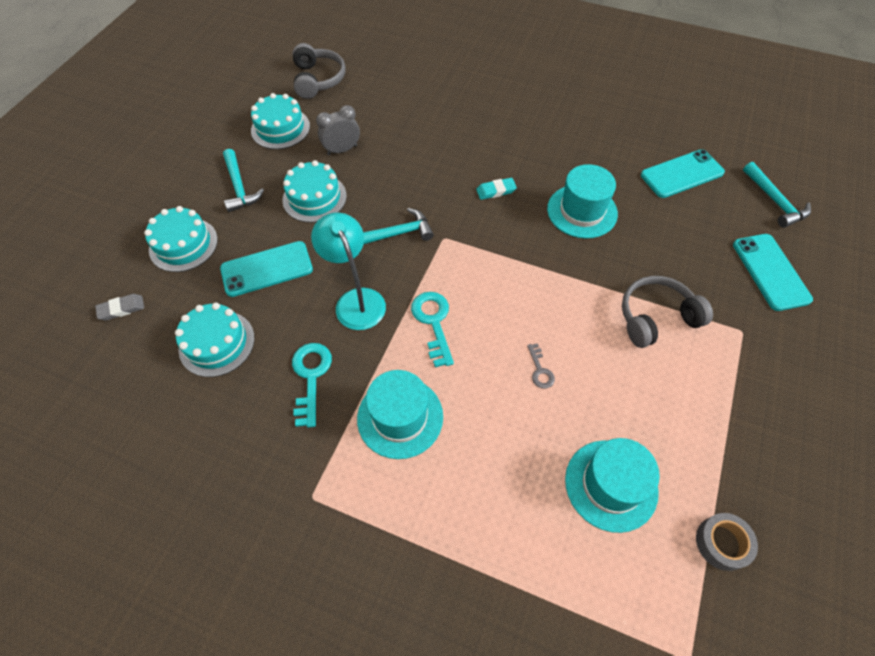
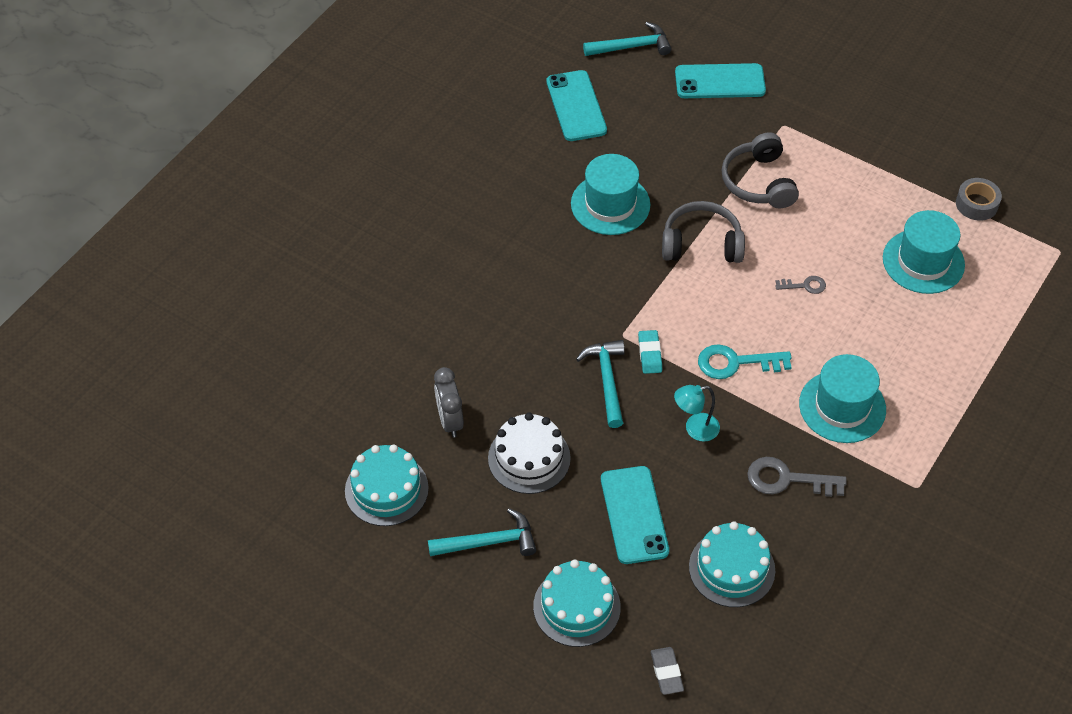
camera: 80 degrees left, 5 degrees down
(311, 377) = (787, 479): turquoise key -> grey key
(314, 198) = (529, 458): turquoise cake -> white cake
(318, 79) = (294, 437): grey headphones -> grey headphones (701, 244)
(356, 300) = (695, 429): turquoise lamp -> turquoise lamp, size x0.60
(496, 191) = (561, 274): turquoise eraser -> turquoise eraser (650, 354)

